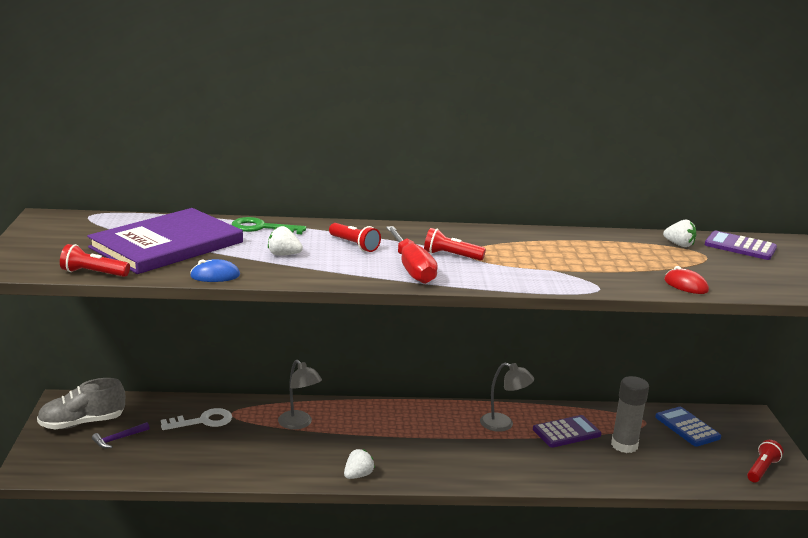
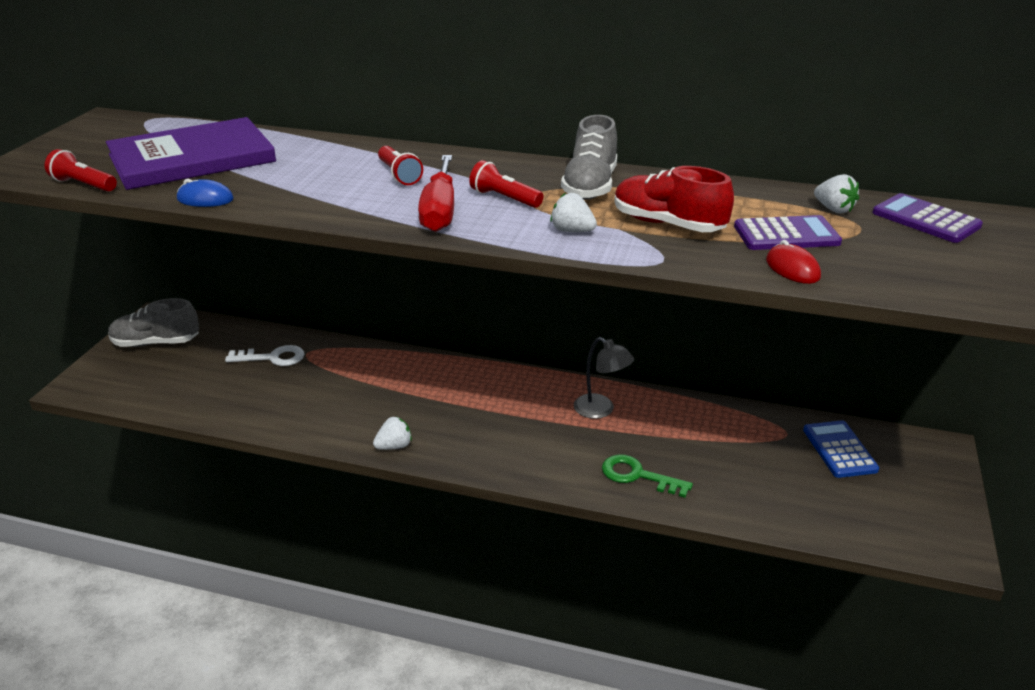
camera: 20 degrees right, 10 degrees up
(118, 439) = (178, 365): purple hammer -> none
(262, 228) = (314, 146): green key -> green key (638, 476)
(283, 255) = (306, 180): white strawberry -> white strawberry (572, 231)
(299, 424) = (369, 375): grey lamp -> none
(504, 242) = (590, 186): none -> grey shoe
(566, 432) = (673, 432): purple calculator -> purple calculator (786, 235)
(582, 264) = (668, 224): none -> red shoe
(624, 445) = (739, 460): grey glue stick -> none
(762, 469) = (913, 525): red flashlight -> none

